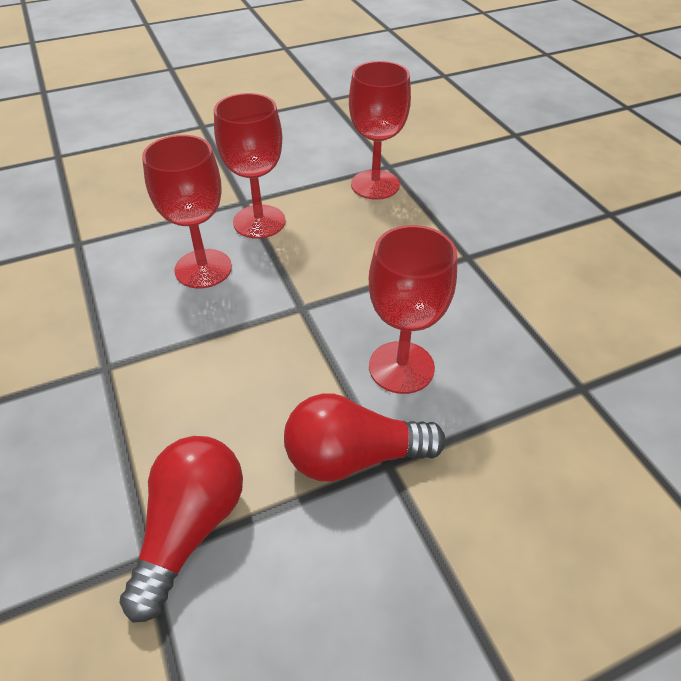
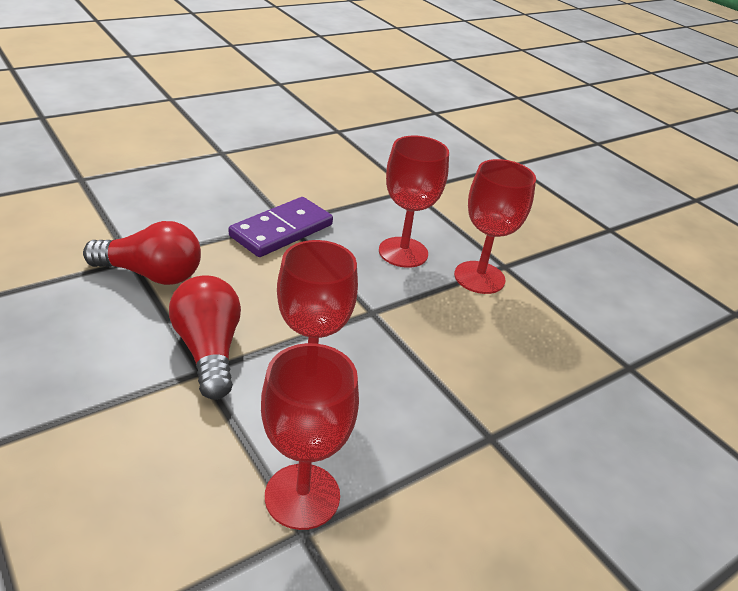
camera: 75 degrees right, 10 degrees down
(126, 374) = (281, 230): none -> purple domino
(375, 185) = (584, 356): red goblet -> red goblet (302, 496)

